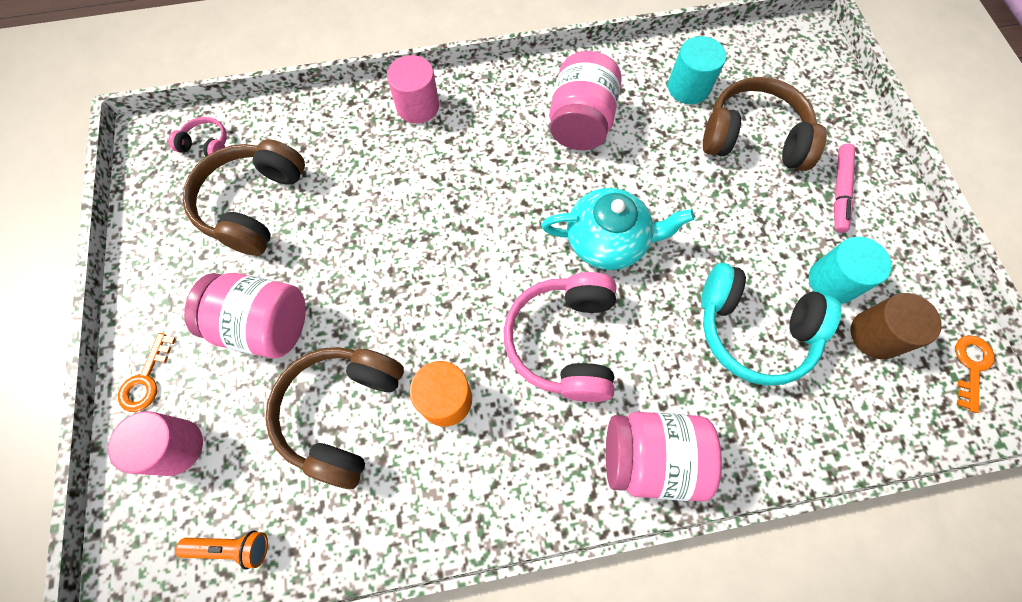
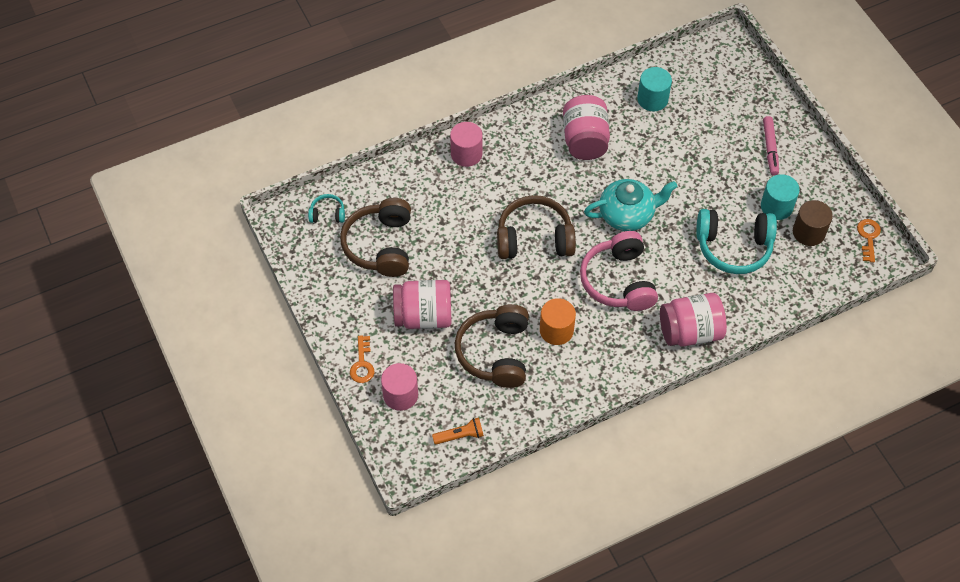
camera: 15 degrees left, 10 degrees down
(206, 145) = (327, 214): pink headphones -> turquoise headphones
(753, 138) = (705, 125): brown headphones -> brown headphones (534, 238)

